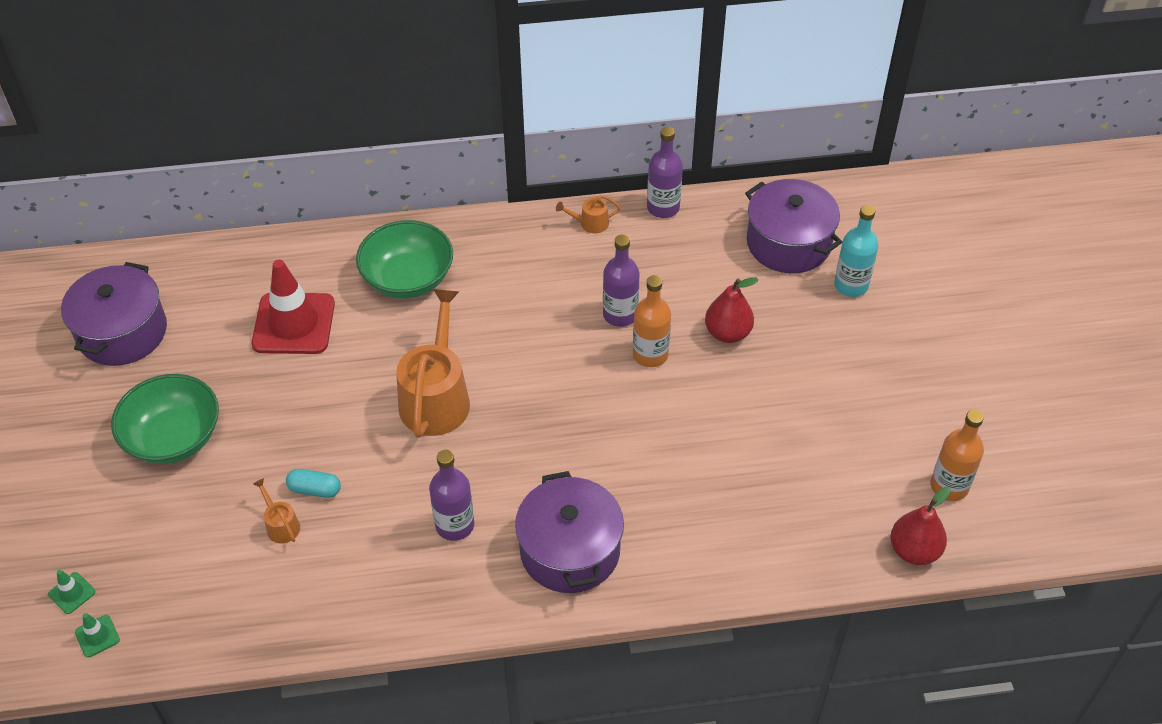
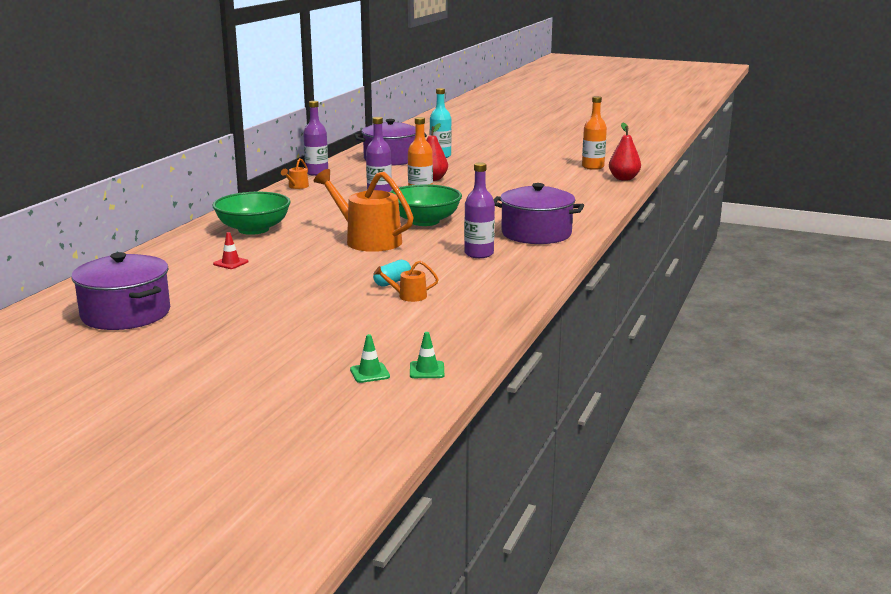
camera: 60 degrees left, 30 degrees down
(174, 438) = (270, 314): green bowl -> green bowl (424, 221)
(294, 324) = (230, 263): red traffic cone -> red traffic cone, size x0.41

